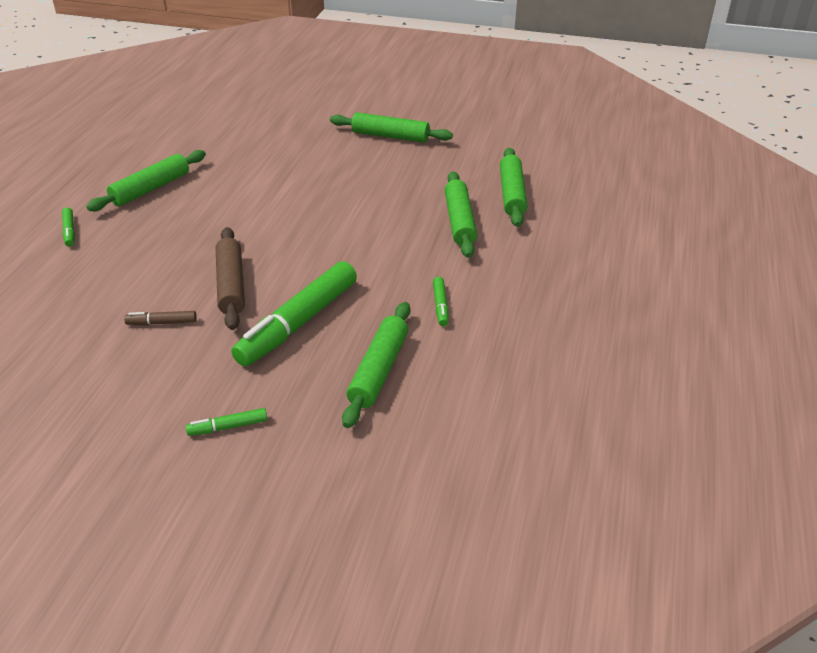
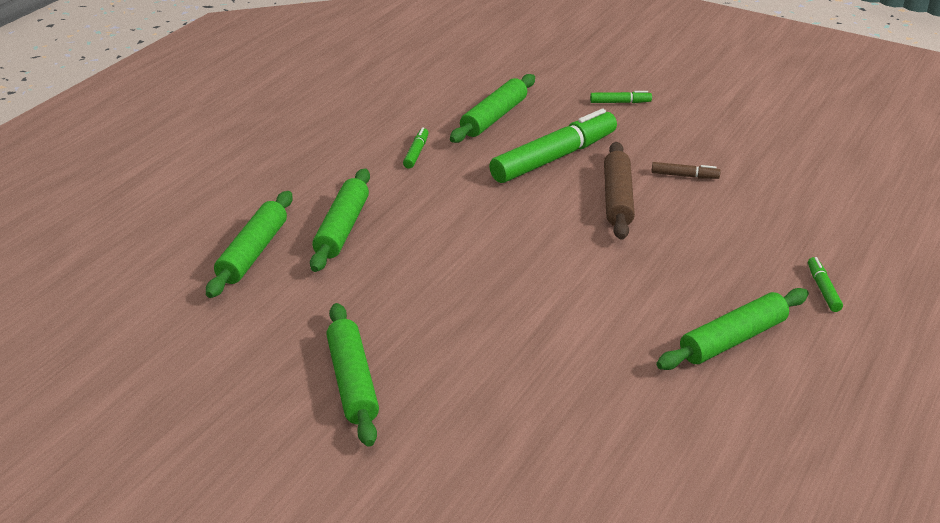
camera: 165 degrees left, 5 degrees down
(390, 136) = (352, 382): green rolling pin -> green rolling pin turned 45 degrees clockwise

